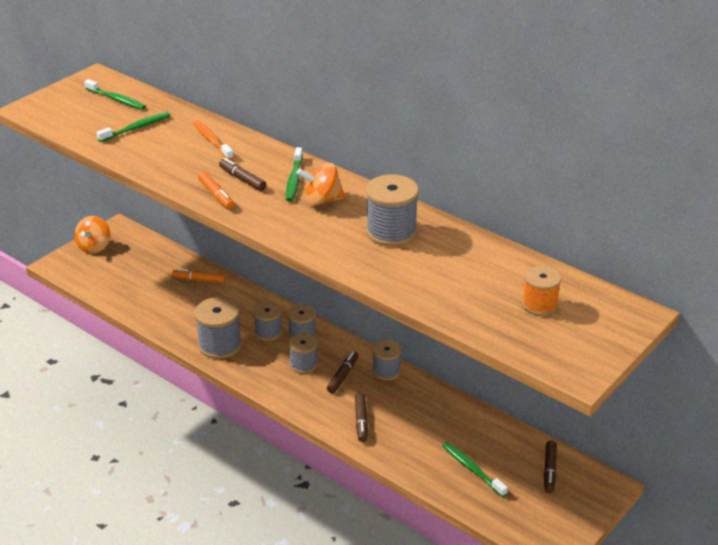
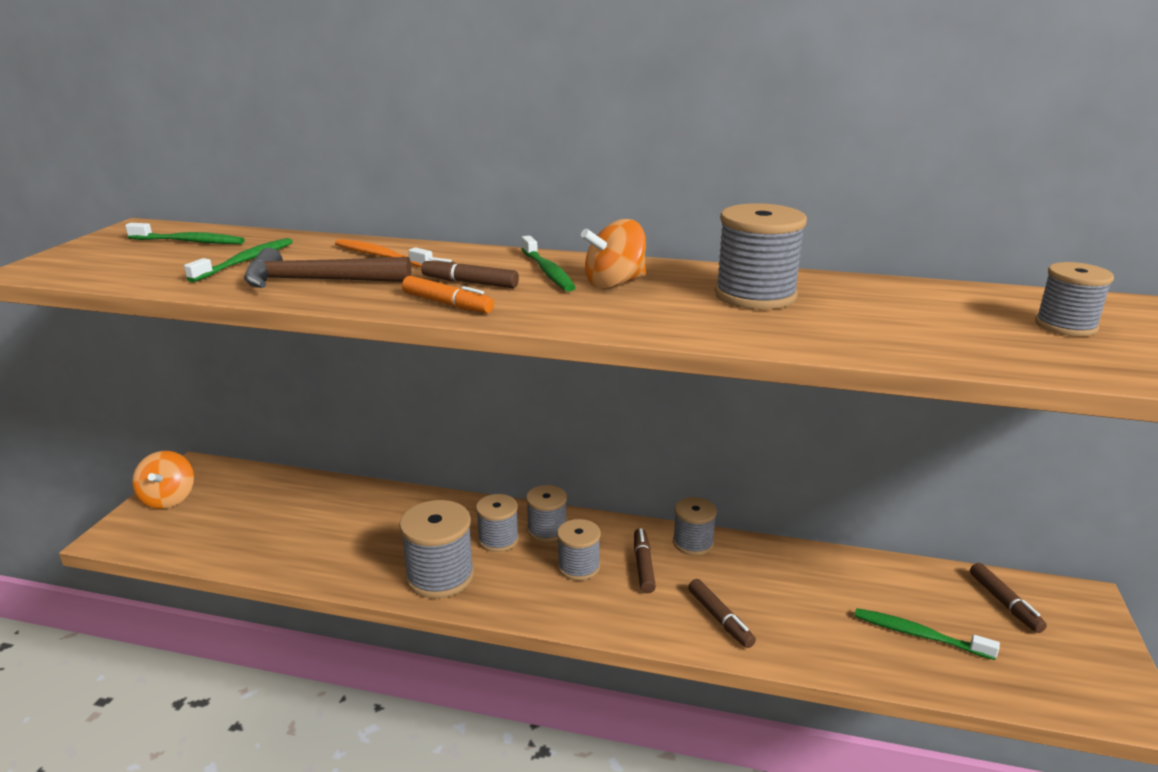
camera: 25 degrees left, 10 degrees down
(163, 157) = (317, 281): none -> brown hammer
(199, 280) = (354, 501): orange marker -> none
(539, 305) = (1065, 326): orange spool -> grey spool

